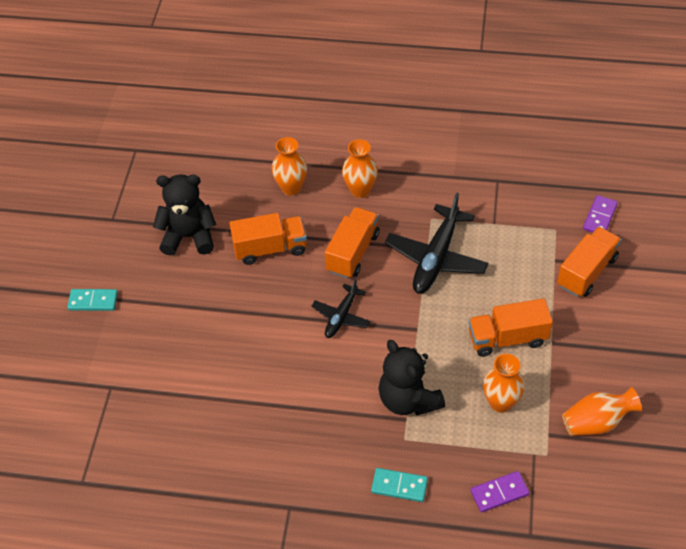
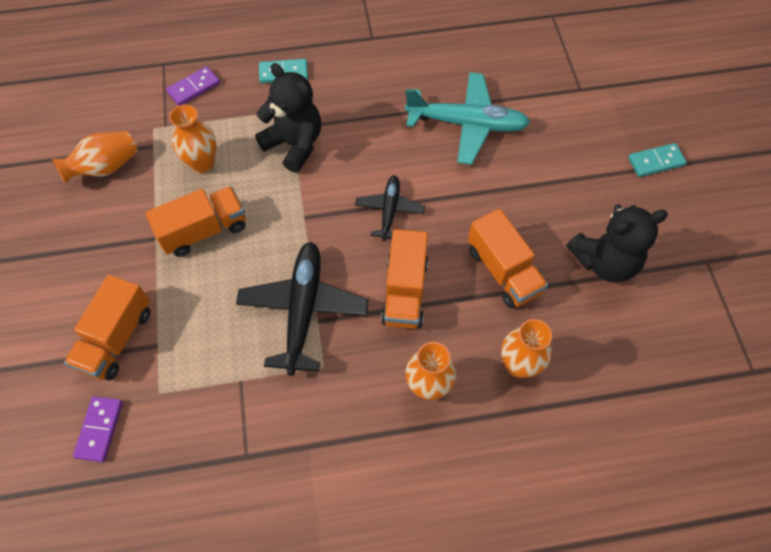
camera: 160 degrees right, 10 degrees up
(237, 378) = (466, 124): none -> turquoise plane
(270, 248) = (503, 271): orange truck -> orange truck turned 90 degrees counterclockwise

